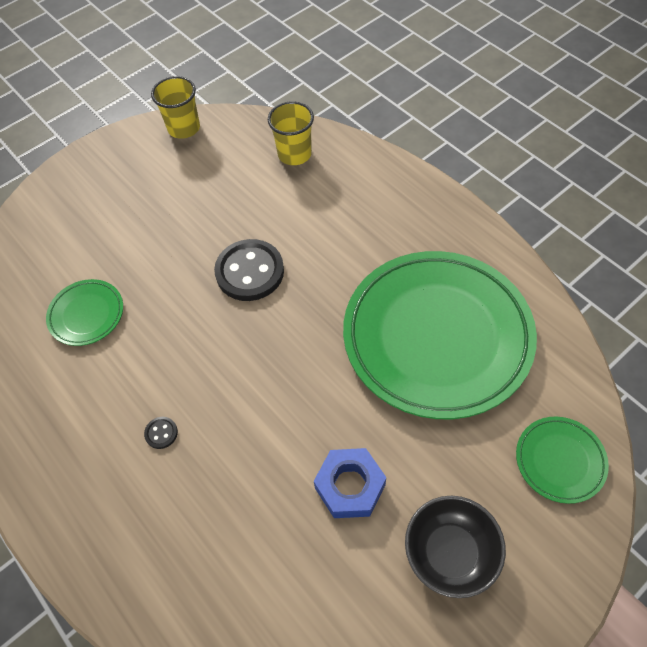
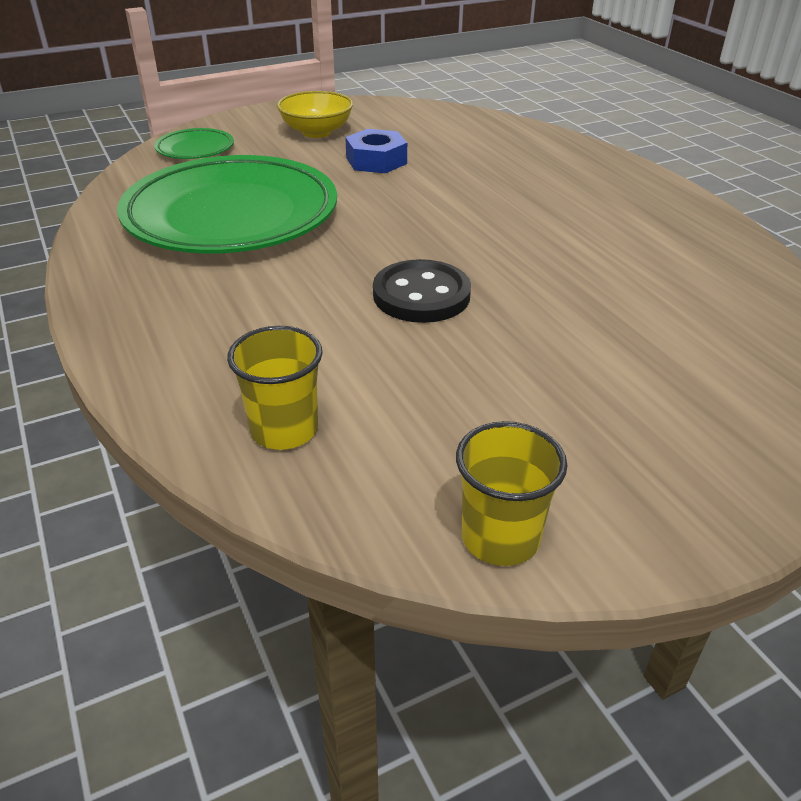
camera: 170 degrees left, 20 degrees down
(87, 314) = (652, 293): green plate -> none
(161, 433) = (546, 204): black button -> none
(450, 552) = (316, 132): black bowl -> yellow bowl

